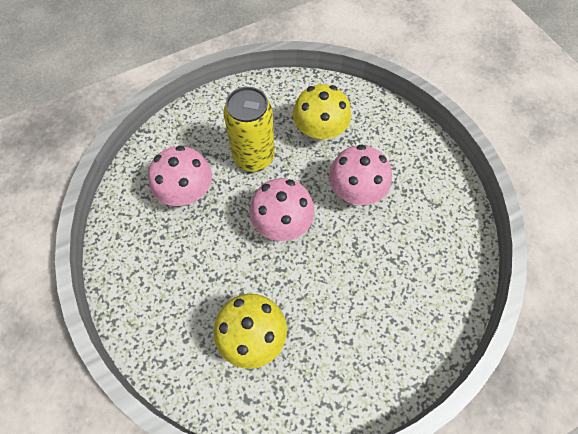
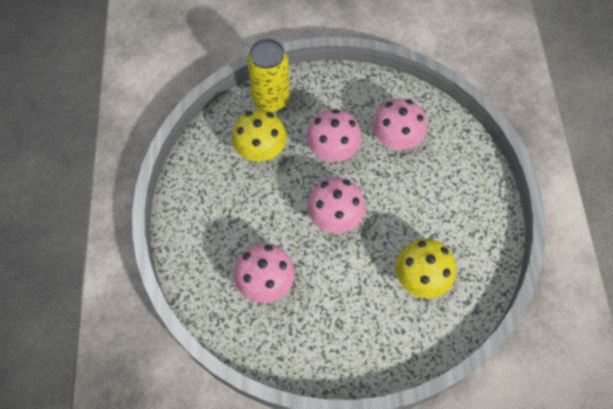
camera: 65 degrees left, 0 degrees up
(254, 157) = (258, 213): yellow can -> yellow can (271, 99)
(405, 246) = (396, 140): none -> pink mushroom

